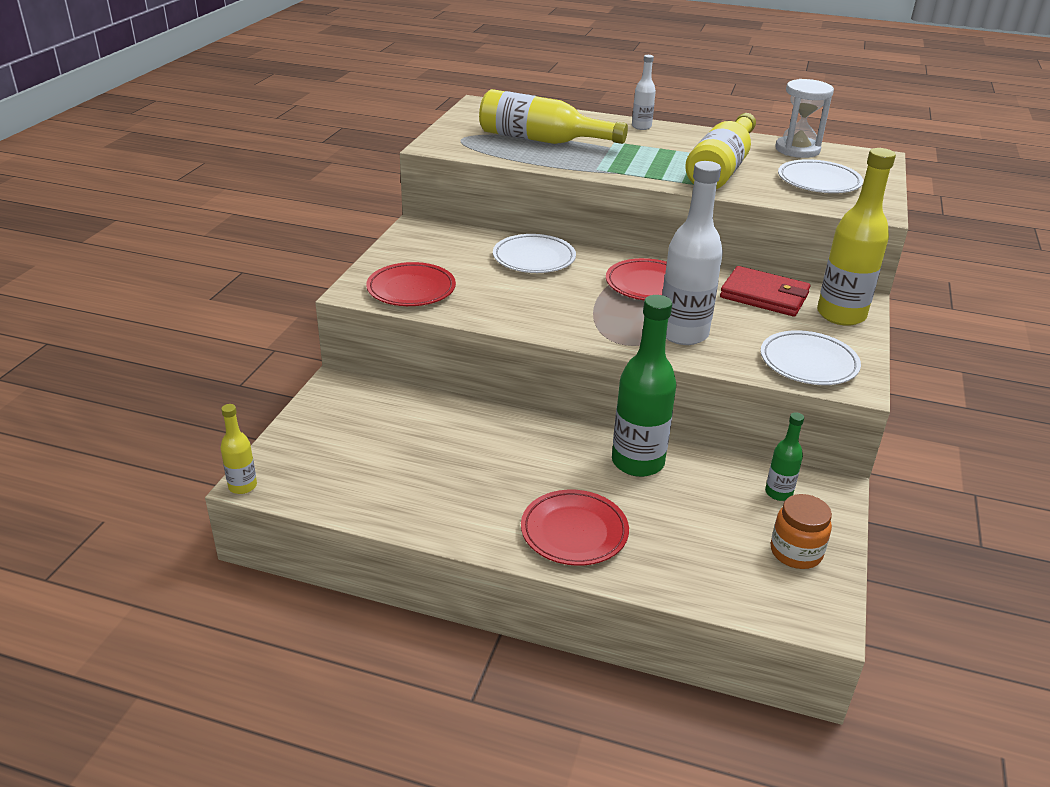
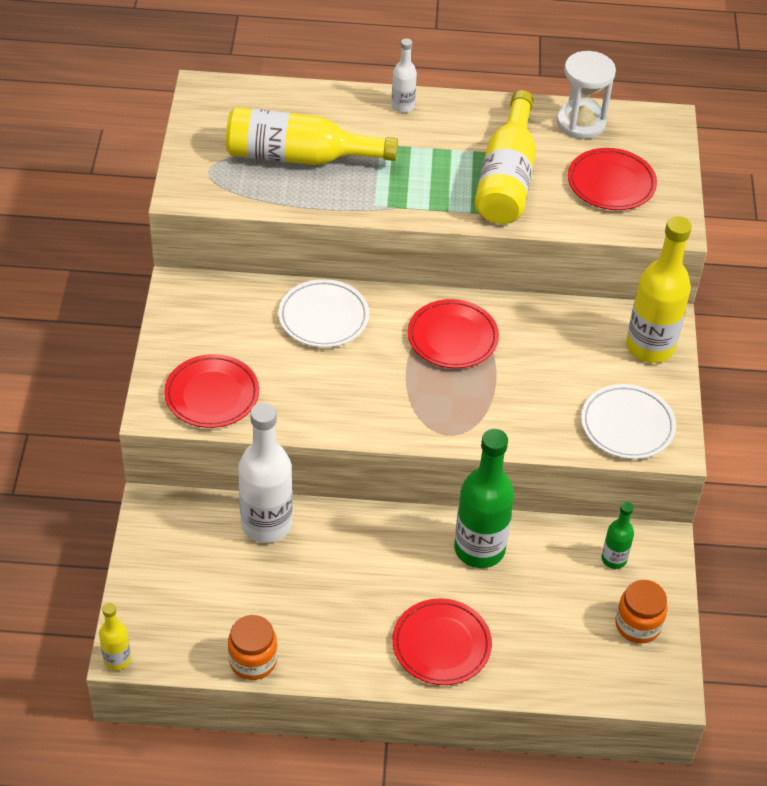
camera: 15 degrees left, 15 degrees up
(374, 510) = (253, 661): none -> orange jar
(683, 334) = (502, 407): white bottle -> white bottle (266, 524)
(764, 296) = (572, 332): red wallet -> none
(818, 181) = (611, 183): white plate -> red plate

